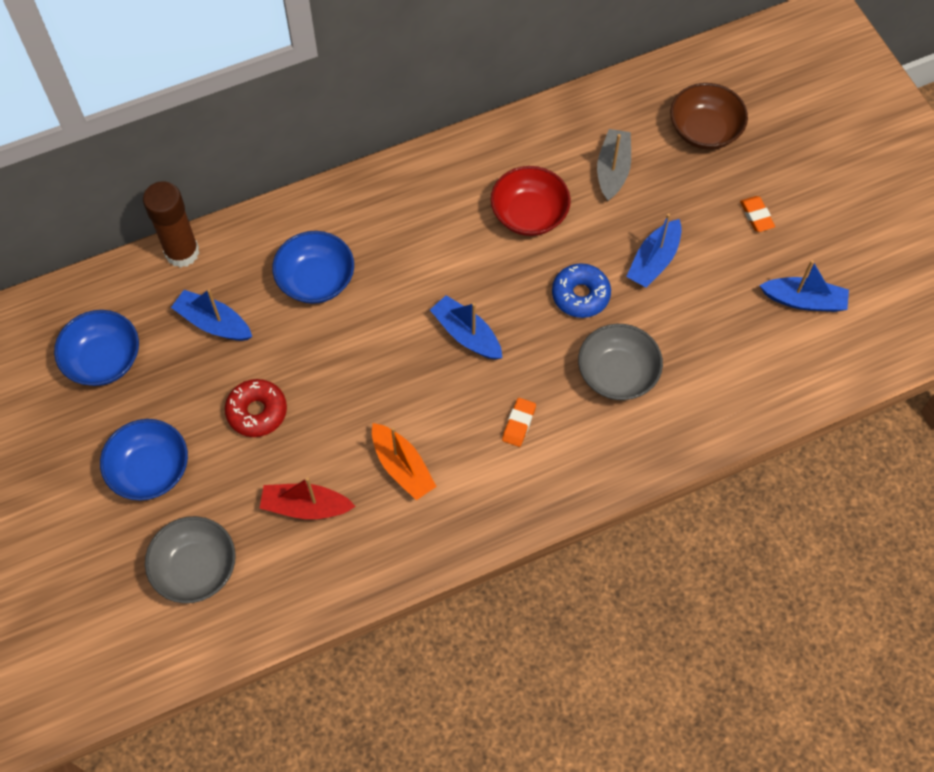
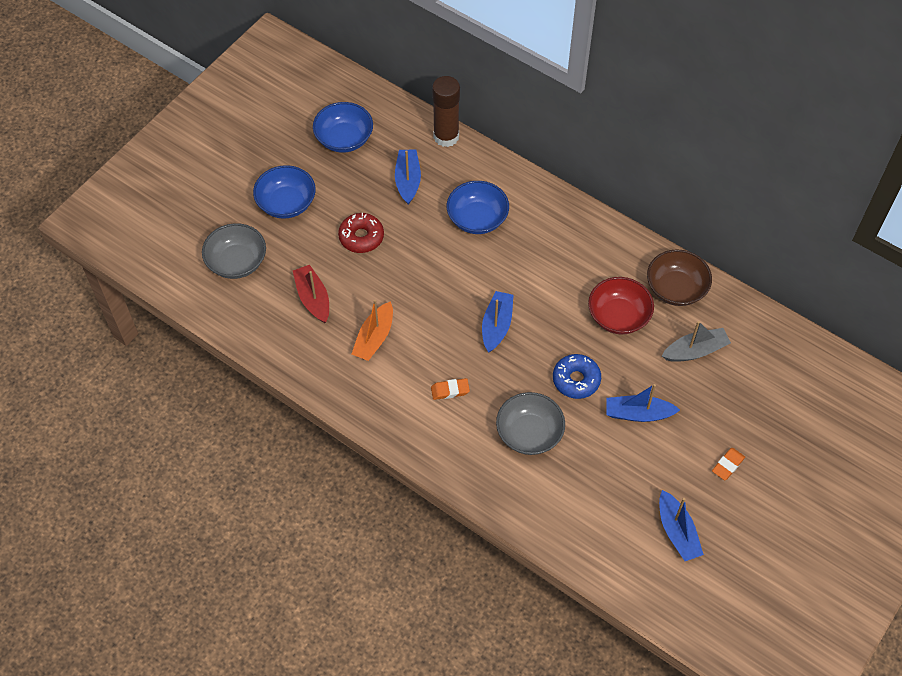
camera: 60 degrees right, 5 degrees down
(704, 130) = (777, 395): brown bowl -> brown bowl (676, 288)

